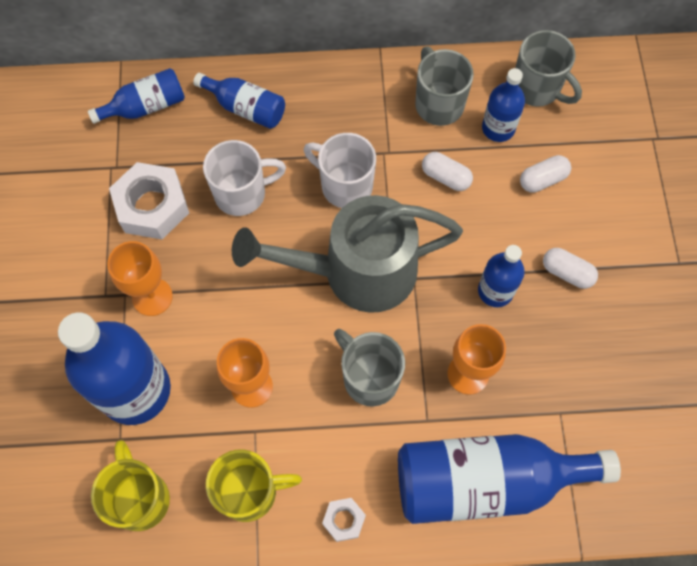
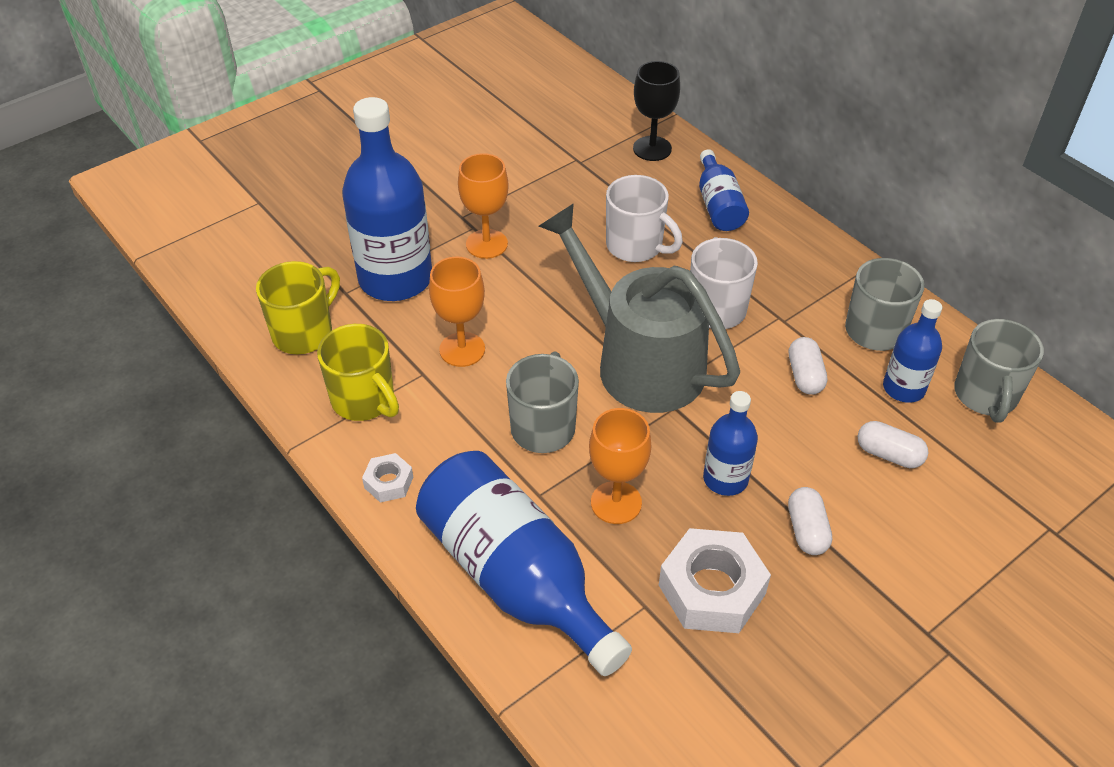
camera: 55 degrees right, 20 degrees down
(146, 106) = (652, 148): blue bottle -> black goblet
(152, 206) = (567, 200): white nut -> white nut (711, 589)

